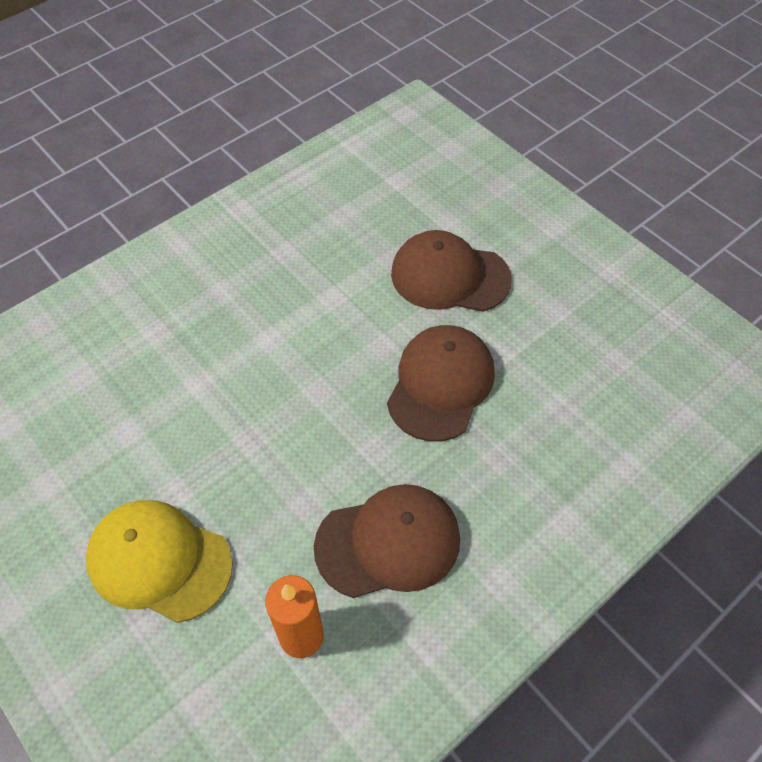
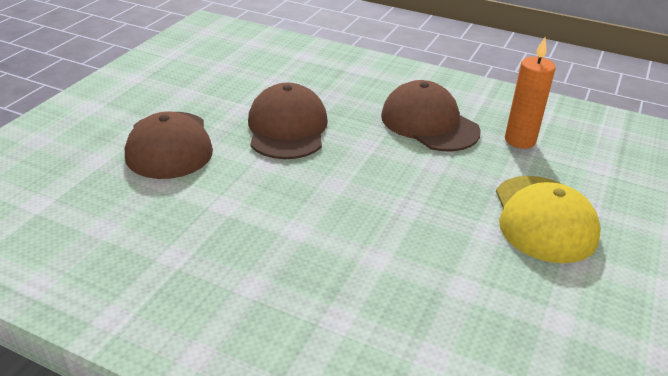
camera: 115 degrees left, 20 degrees down
(440, 384) = (287, 128): brown cap -> brown cap turned 90 degrees clockwise

